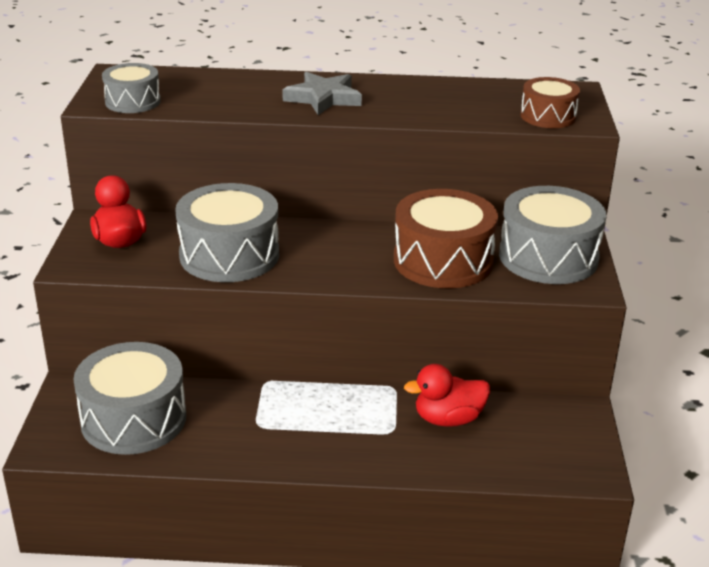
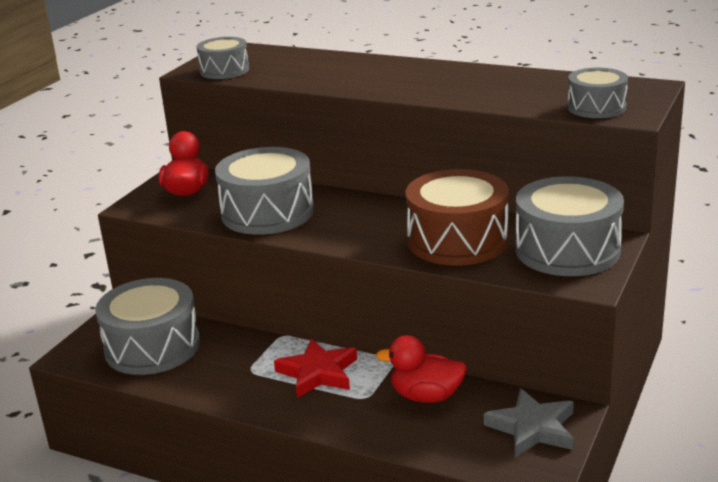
camera: 25 degrees right, 5 degrees down
(323, 98) = (390, 78): grey star -> grey star (532, 428)
(329, 415) = (318, 373): none -> red star
(548, 116) = (596, 107): brown drum -> grey drum

